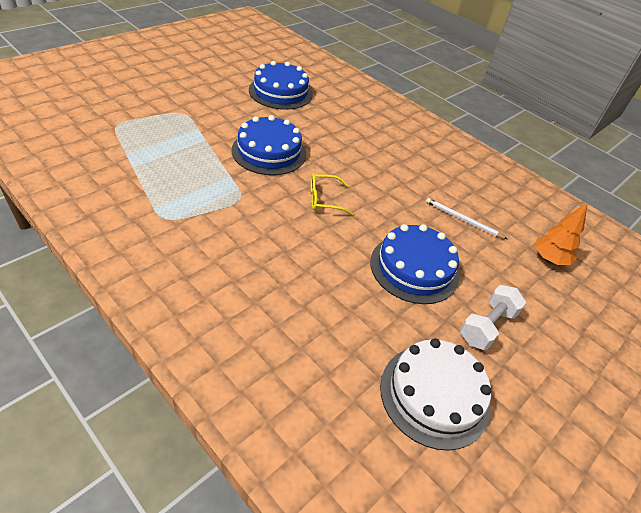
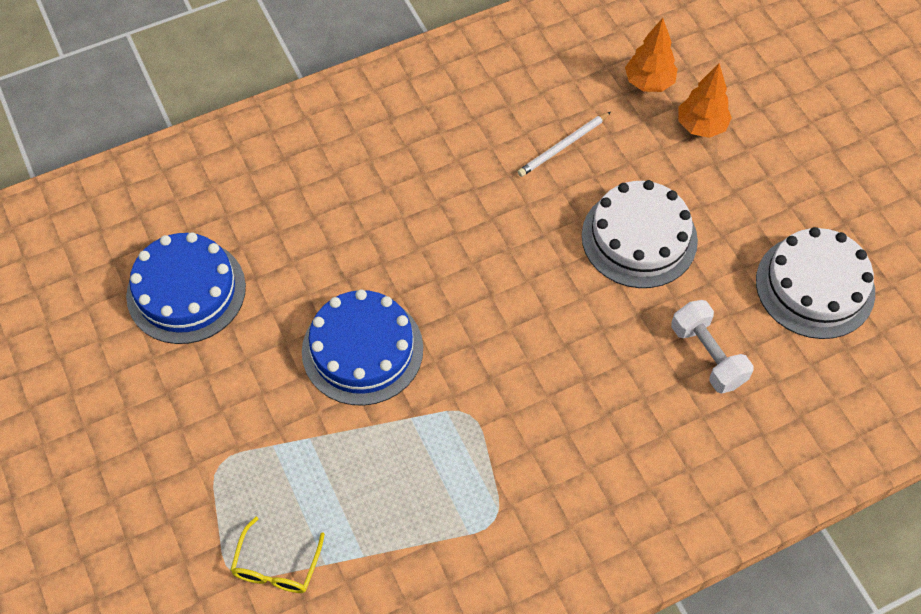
camera: 65 degrees left, 15 degrees up
(324, 199) = (491, 303): yellow glasses -> yellow glasses (276, 566)
(414, 268) = (639, 238): blue cake -> white cake
(487, 326) = (737, 198): white dumbbell -> white dumbbell (707, 355)
(535, 295) = (701, 126): none -> orange tree

